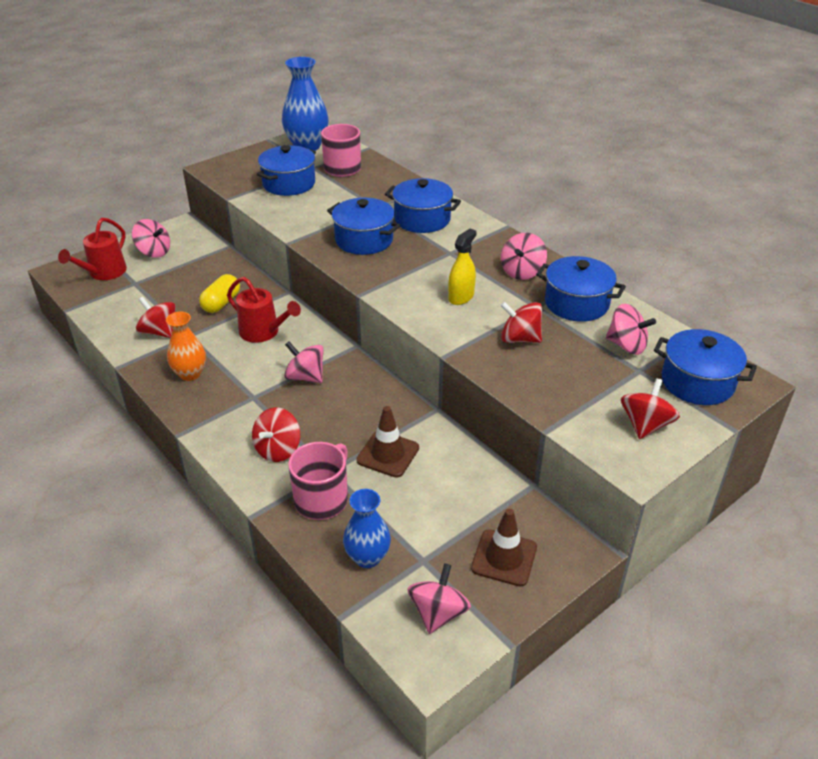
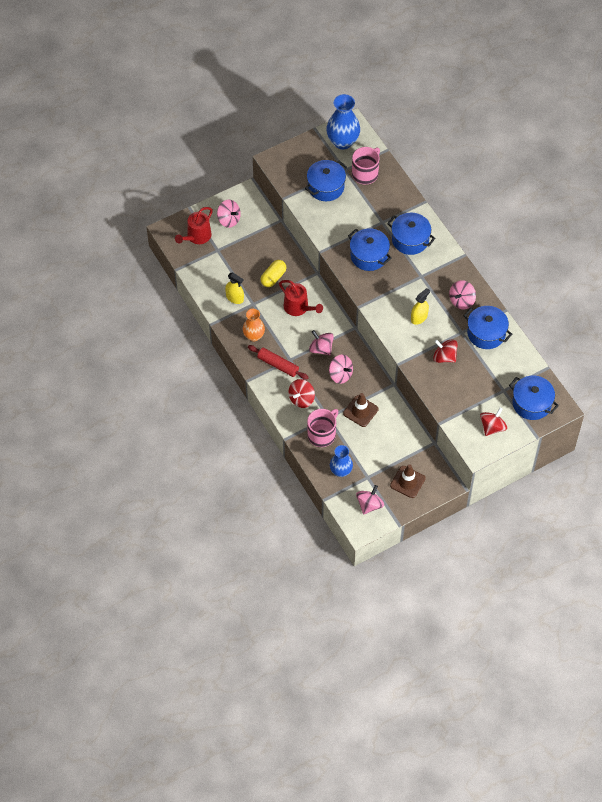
camera: 10 degrees right, 20 degrees up
(159, 332) = (235, 298): red spinning top -> yellow spray bottle
(233, 407) = (278, 365): none -> red rolling pin
(626, 345) = (503, 371): pink spinning top -> pink spinning top (340, 374)

